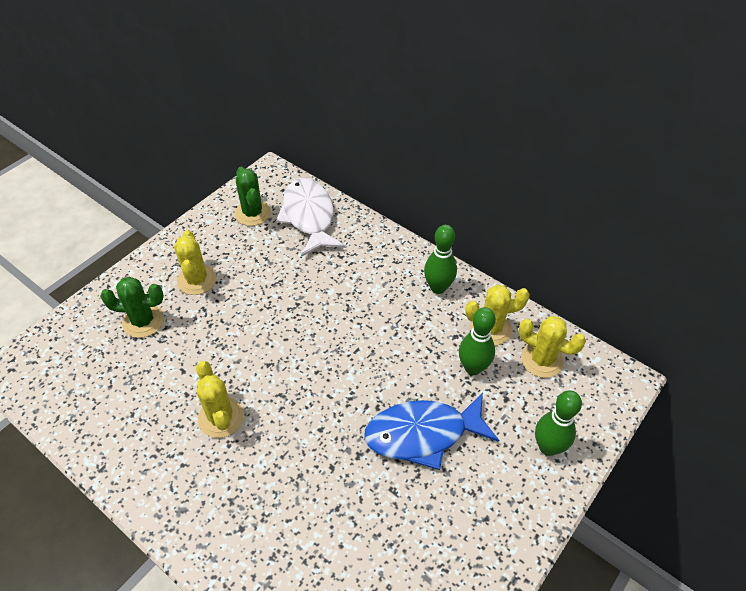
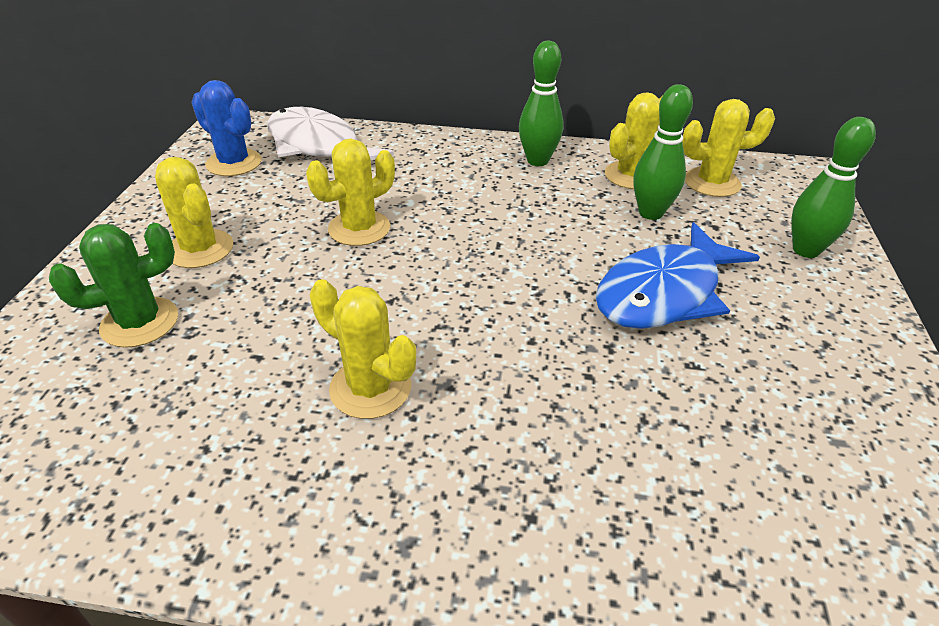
camera: 30 degrees left, 10 degrees down
(252, 213) = (234, 163): green cactus -> blue cactus
(287, 301) = (359, 228): none -> yellow cactus

